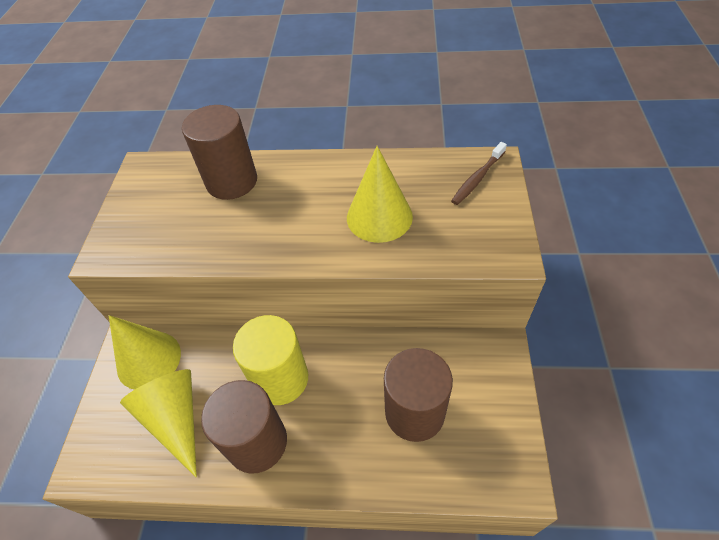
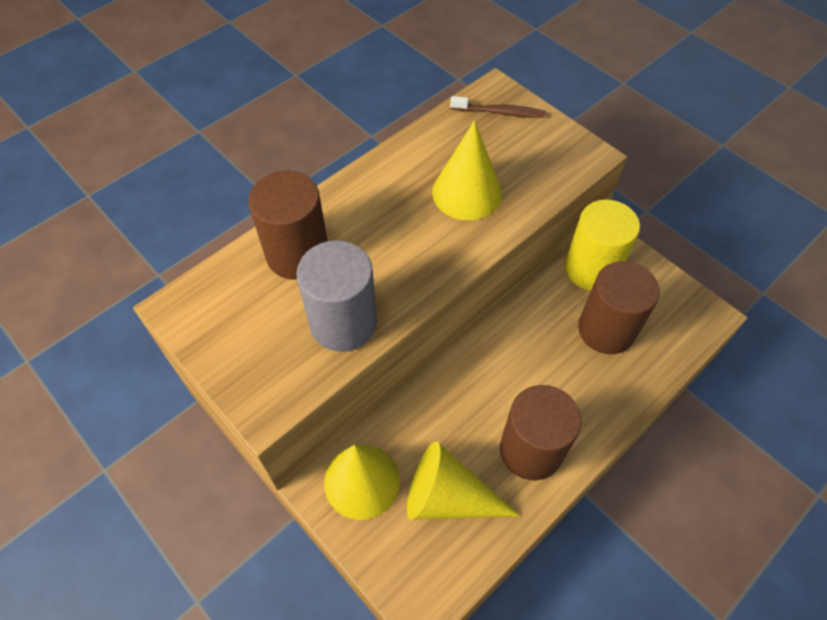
camera: 50 degrees left, 5 degrees up
(200, 240) = (343, 323): none -> grey cylinder
(280, 379) = (490, 393): yellow cylinder -> yellow cylinder (591, 269)
(477, 178) = (499, 112): brown toothbrush -> brown toothbrush turned 75 degrees counterclockwise

